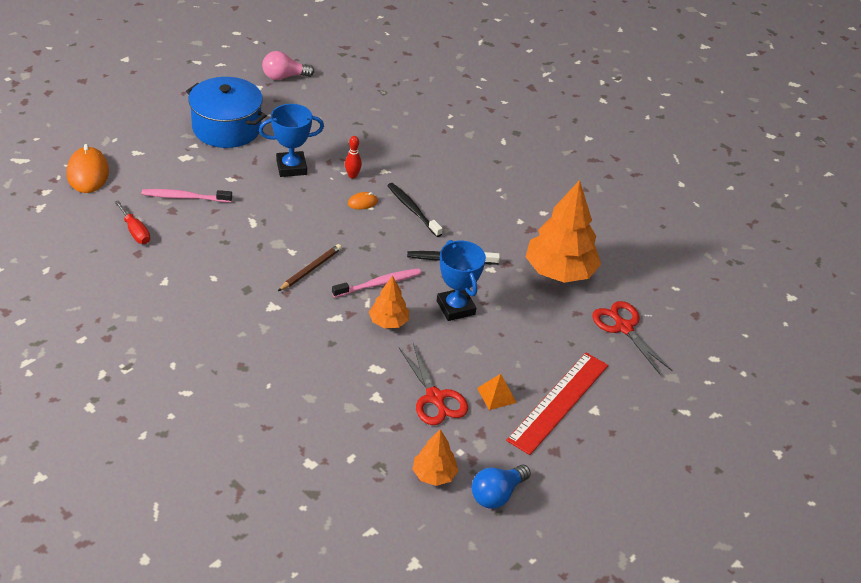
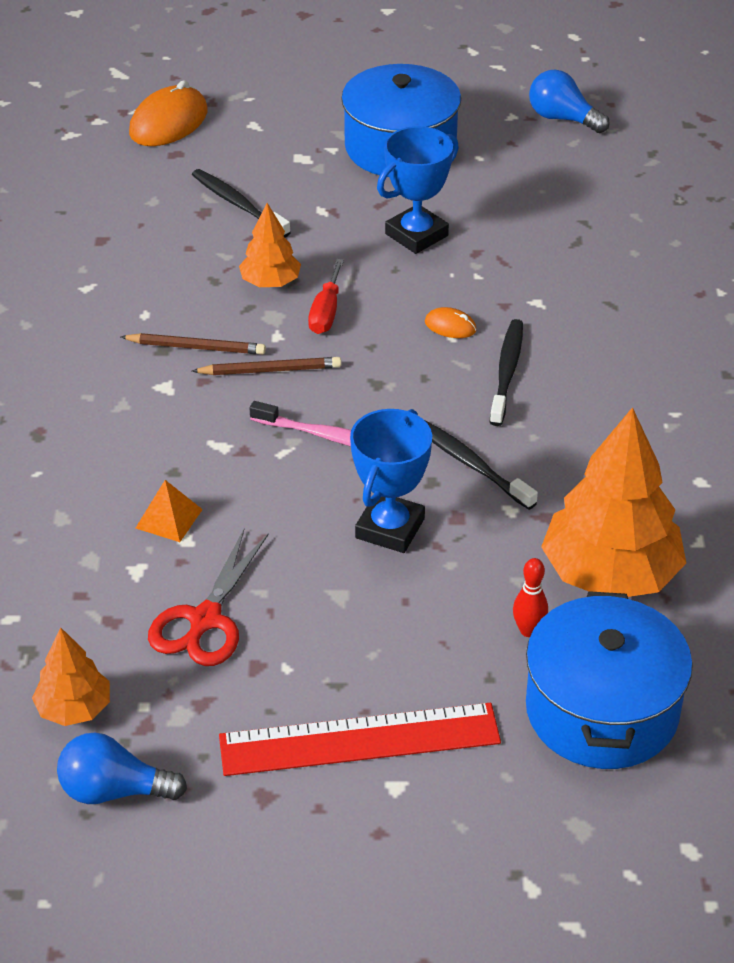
camera: 50 degrees right, 0 degrees up
(135, 231) = (131, 214): red screwdriver -> red screwdriver (326, 312)
(184, 197) = (238, 204): pink toothbrush -> black toothbrush
(261, 279) = (196, 347): none -> brown pencil
(284, 77) = (562, 118): pink light bulb -> blue light bulb
(291, 167) = (416, 235): blue trophy -> blue trophy turned 75 degrees counterclockwise
(352, 175) = (483, 286): red bowling pin -> red bowling pin (528, 630)
(388, 322) = (277, 491): orange tree -> orange tree (270, 282)
(496, 395) = (288, 672): orange pyramid -> orange pyramid (169, 518)
(624, 327) = (602, 710): red scissors -> blue pot

